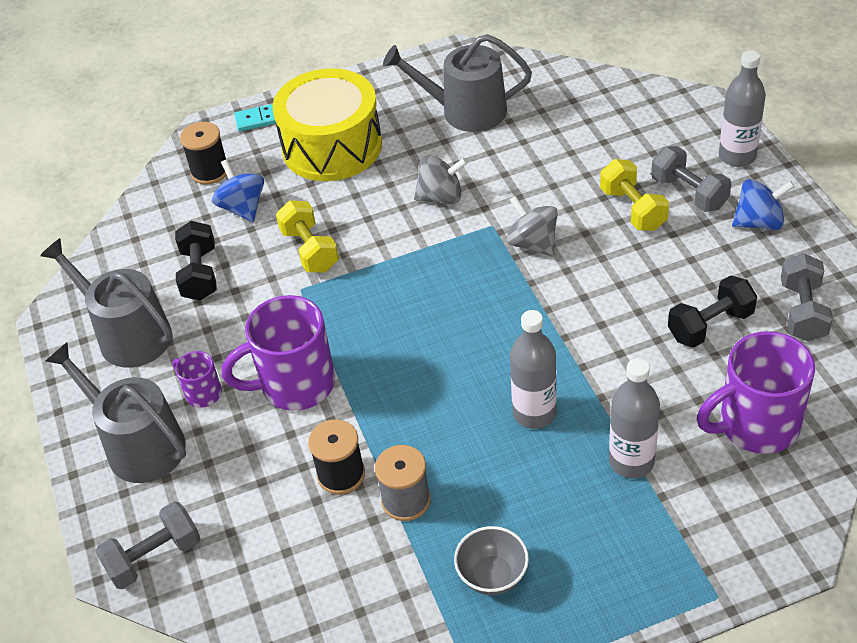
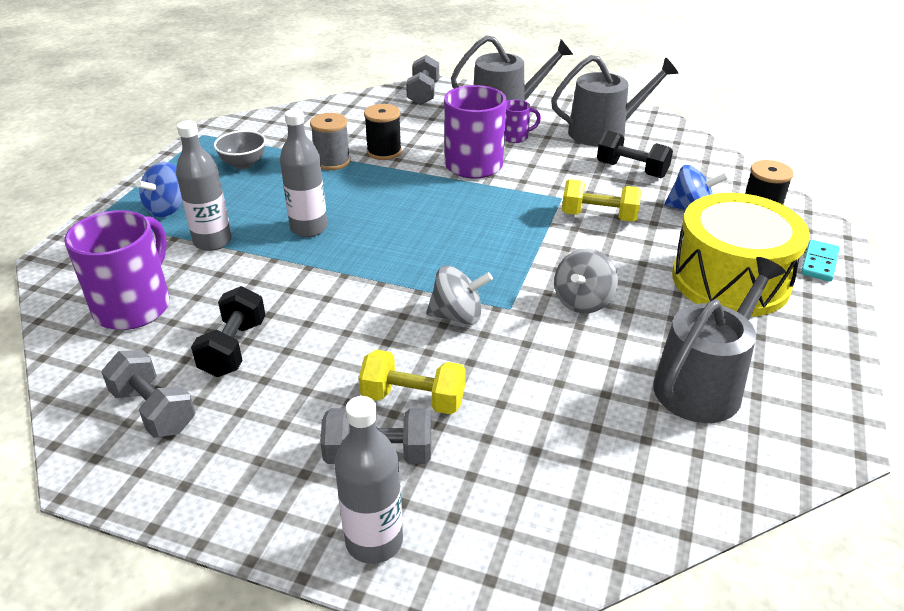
camera: 125 degrees right, 10 degrees down
(759, 222) = (272, 472): blue spinning top -> blue spinning top (168, 208)

